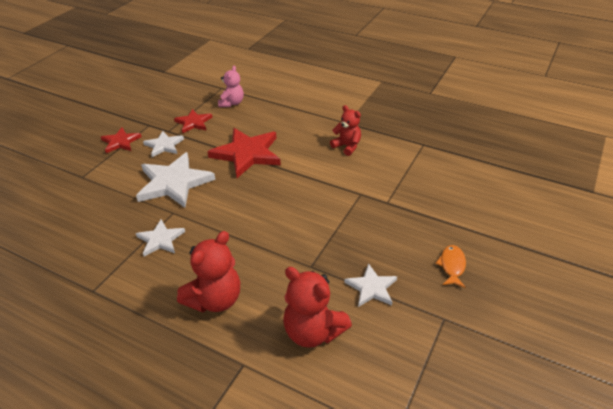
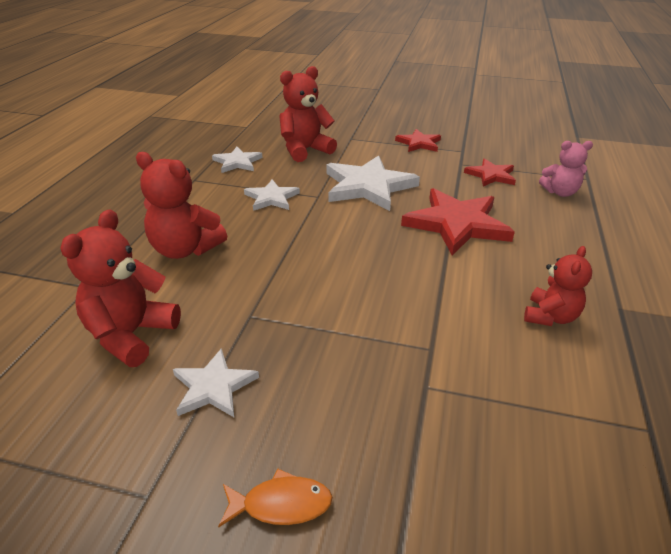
camera: 75 degrees right, 5 degrees down
(85, 208) = (305, 150): none -> red teddy bear
(164, 145) = (431, 167): white star -> white star (237, 162)

